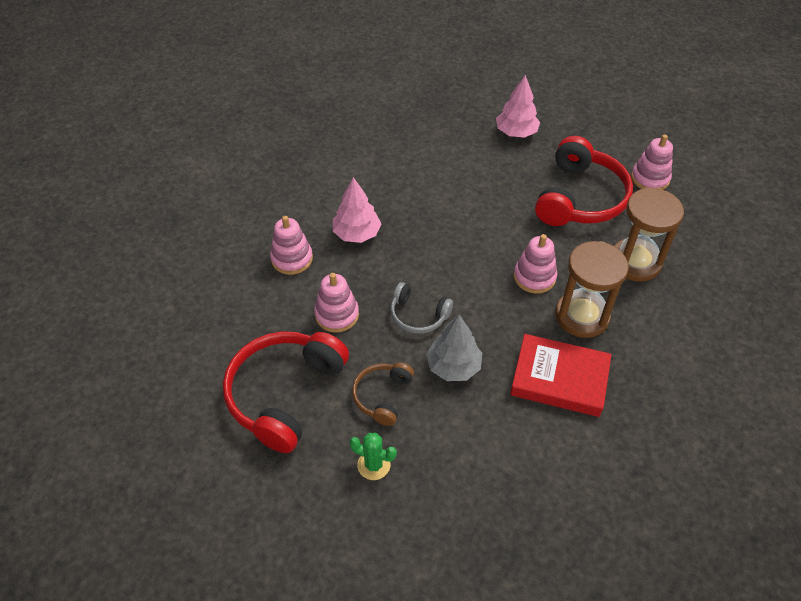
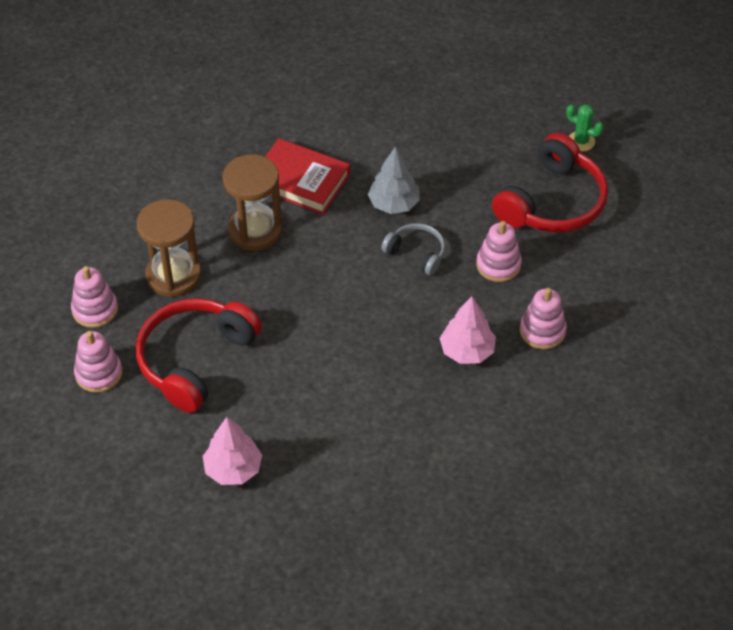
camera: 170 degrees left, 0 degrees up
(373, 465) = (479, 141): green cactus -> green cactus (581, 141)
(382, 396) = (464, 189): brown headphones -> none
(534, 277) = (286, 275): pink stacking toy -> pink stacking toy (95, 310)

